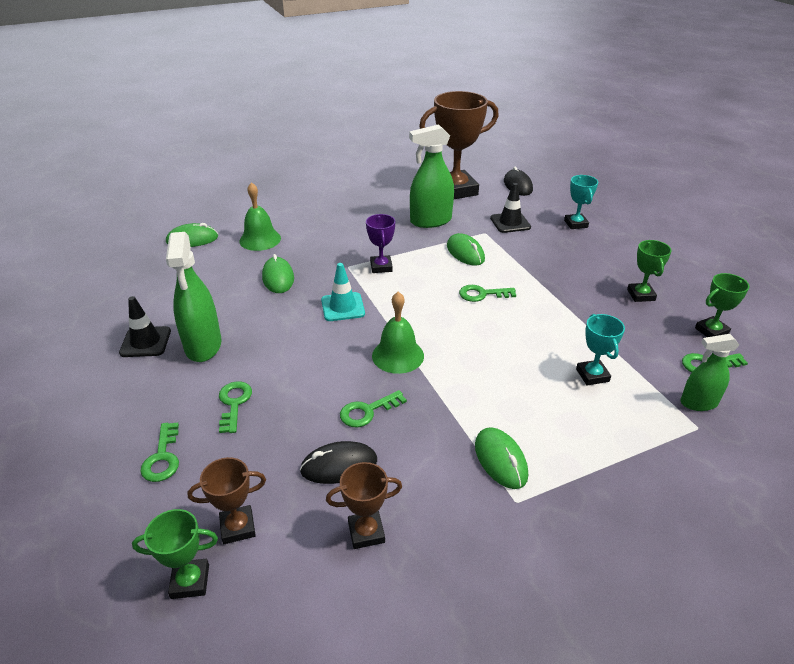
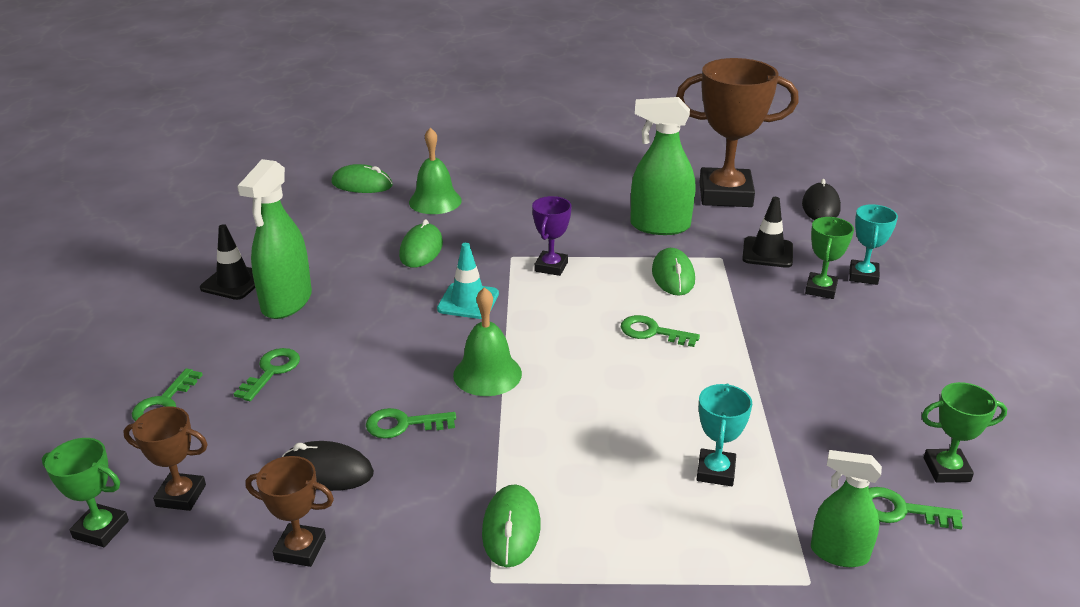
camera: 25 degrees right, 5 degrees down
(641, 295) = (878, 392): green trophy -> green trophy (821, 289)

